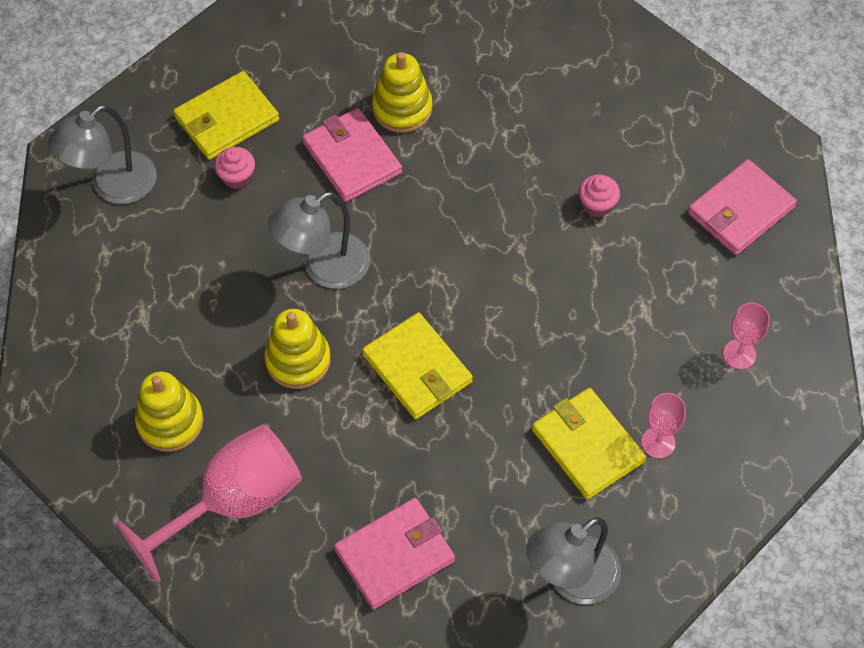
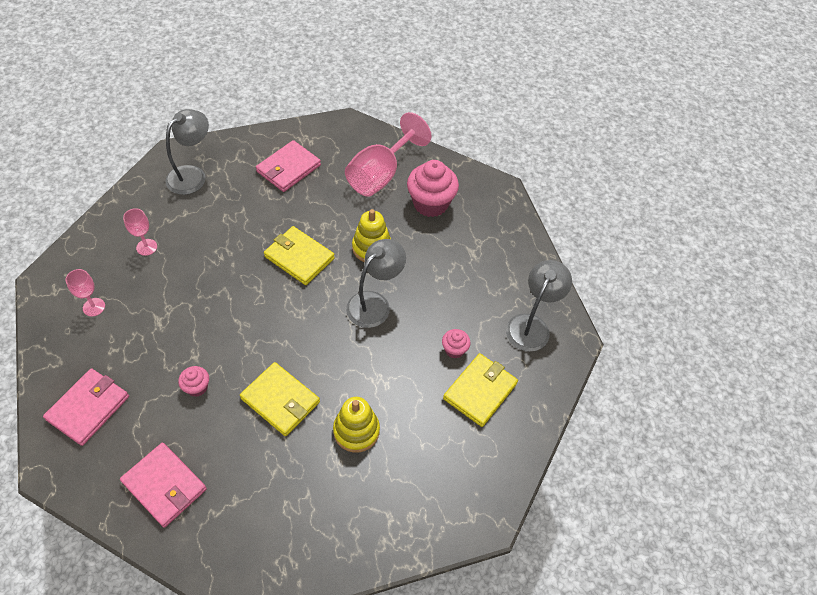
camera: 160 degrees right, 5 degrees down
(170, 422) = (430, 203): yellow stacking toy -> pink cupcake
(351, 158) = (381, 382): pink wallet -> pink wallet (165, 485)
(587, 445) = (189, 237): yellow wallet -> yellow wallet (280, 400)

